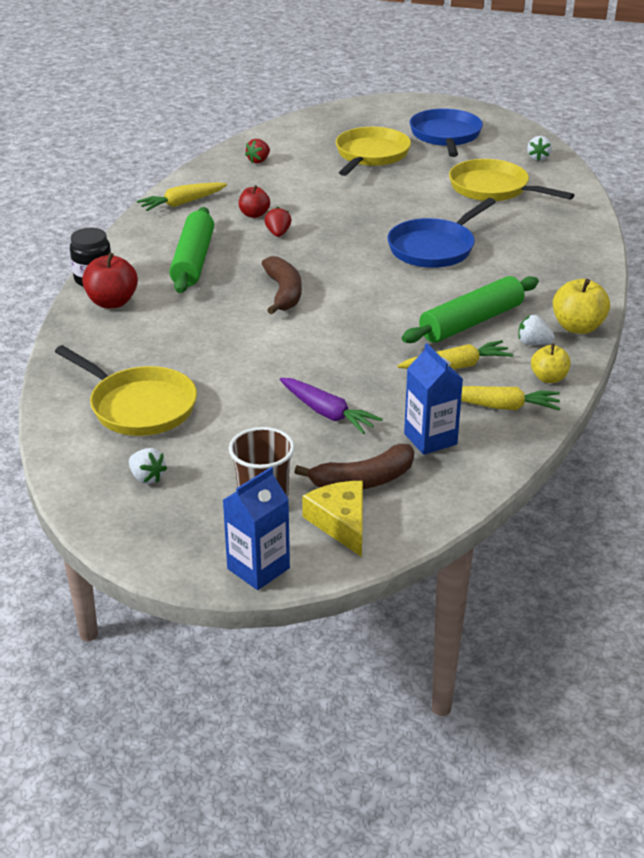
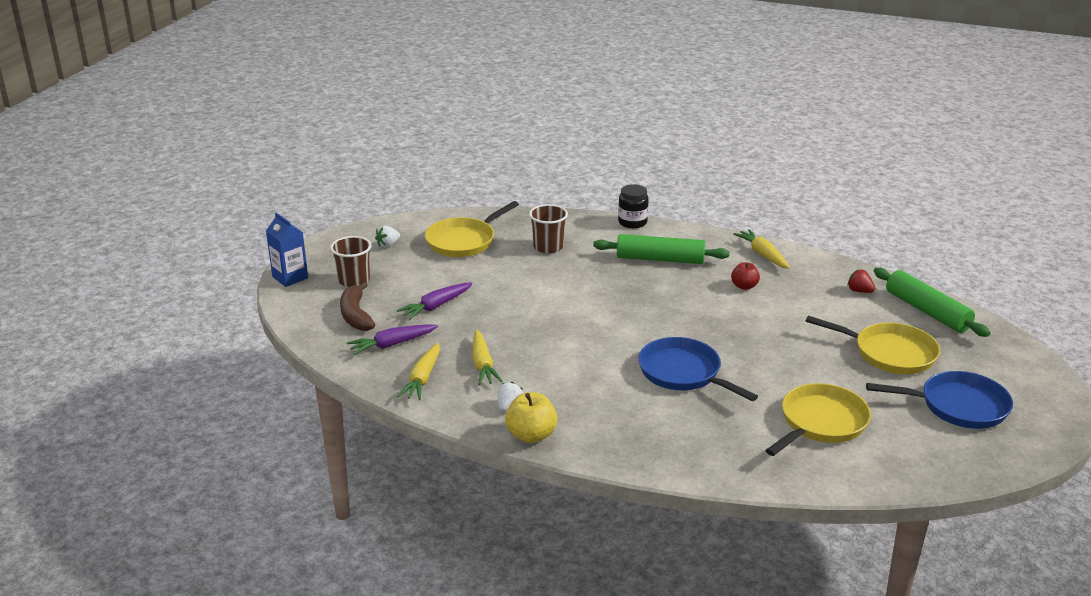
camera: 95 degrees right, 5 degrees down
(112, 302) = (598, 229): red apple -> none
(159, 336) = (548, 247): none -> brown cup
(278, 233) = (708, 296): red strawberry -> none
(283, 293) = (605, 295): brown banana -> none
(340, 523) = (318, 305): yellow cheese -> none
(430, 439) = (392, 344): blue carton -> purple carrot
(471, 322) = (548, 379): green rolling pin -> green rolling pin (927, 311)
(538, 158) = (913, 467): white strawberry -> none
(548, 378) = (455, 407): yellow apple -> none

